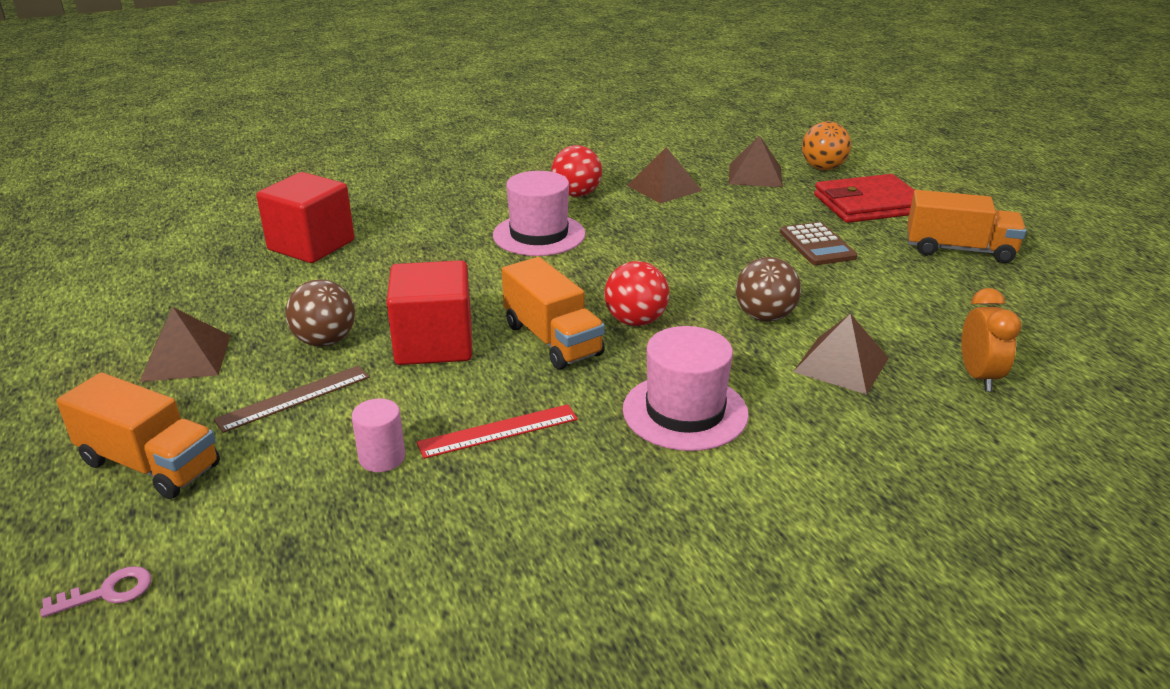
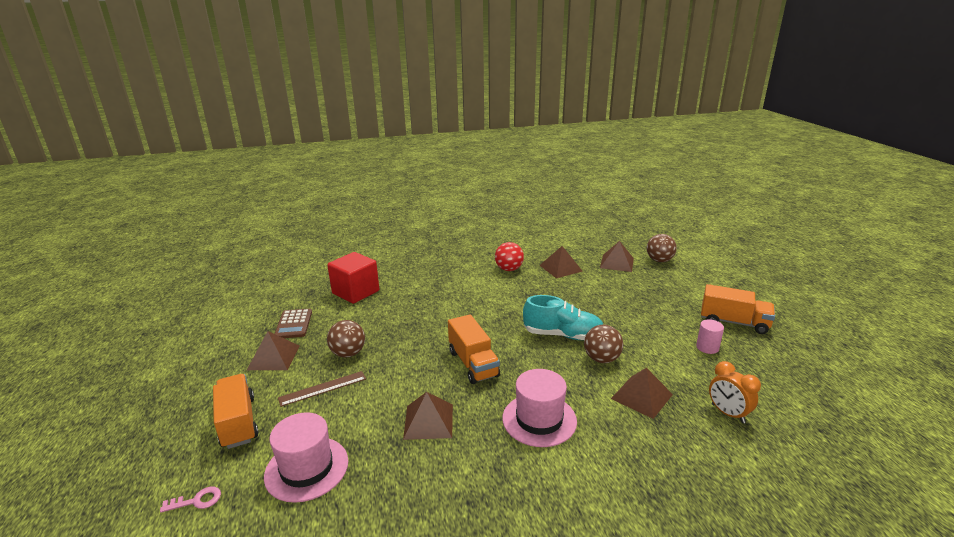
camera: 10 degrees right, 5 degrees down
(150, 464) = (238, 422): orange truck -> orange truck turned 150 degrees counterclockwise
(382, 458) = (360, 432): pink cylinder -> pink cylinder (707, 347)
(434, 344) = (406, 360): red cube -> none
(498, 431) = (428, 421): red ruler -> brown pyramid
(539, 235) = (481, 294): pink hat -> pink hat (306, 468)
(635, 321) = (524, 355): red ball -> none
(693, 287) = (563, 335): none -> turquoise shoe
(817, 245) = (644, 312): brown calculator -> brown calculator (294, 324)
(823, 168) = (659, 260): orange ball -> brown ball
(868, 204) = (682, 287): red wallet -> none
(978, 377) = (728, 413): orange clock -> orange clock turned 135 degrees clockwise

